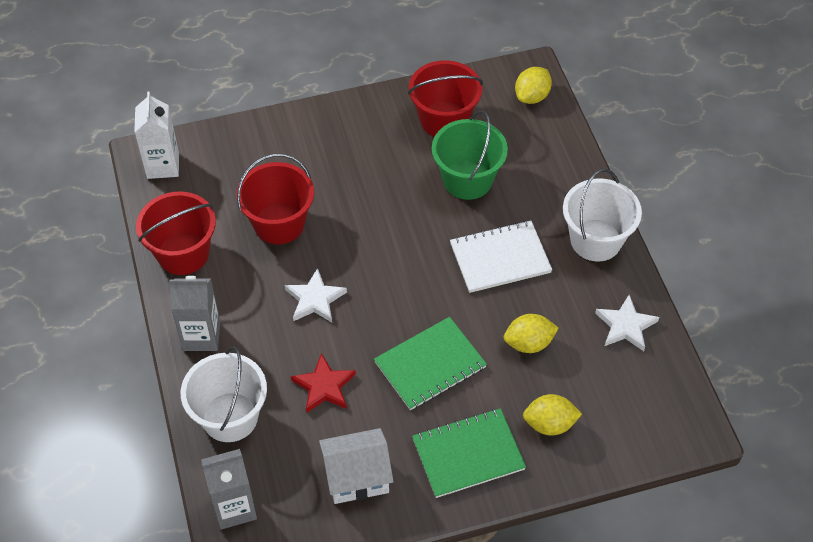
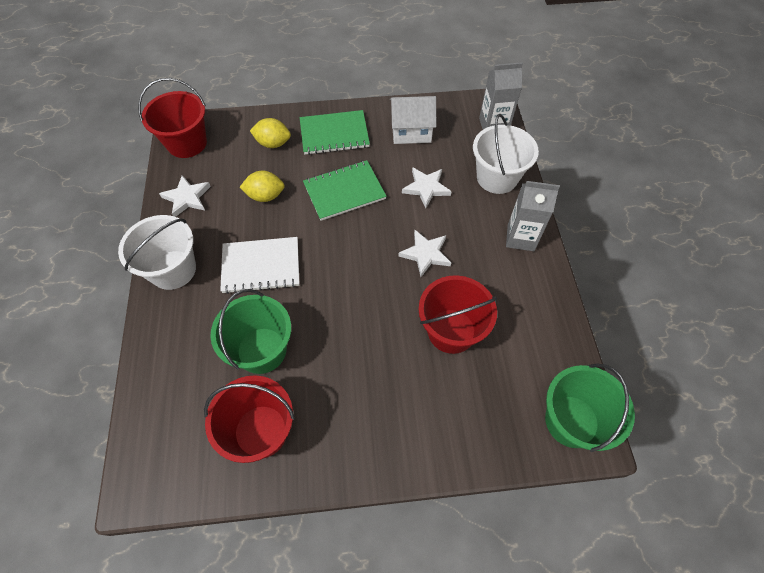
camera: 170 degrees left, 5 degrees up
(163, 165) = (571, 421): white carton -> green bucket
(183, 253) = (541, 314): red bucket -> red bucket (187, 143)
(324, 386) = (426, 188): red star -> white star
(532, 96) = (153, 448): yellow lemon -> none

